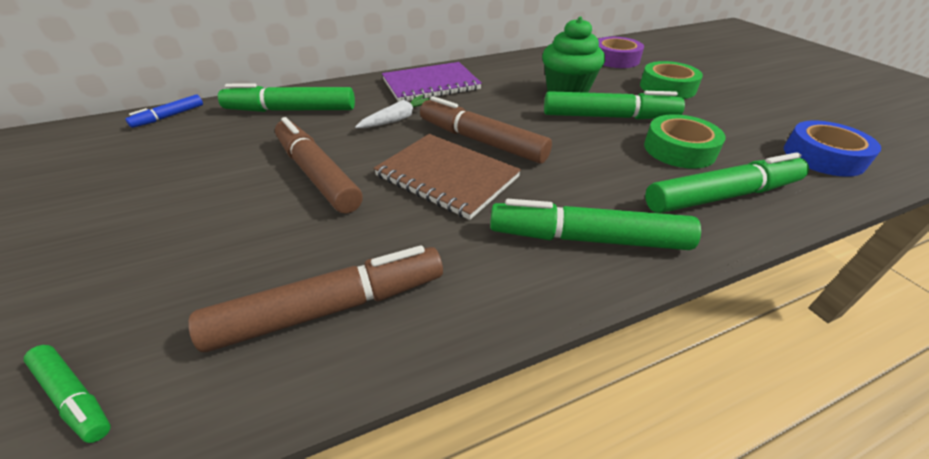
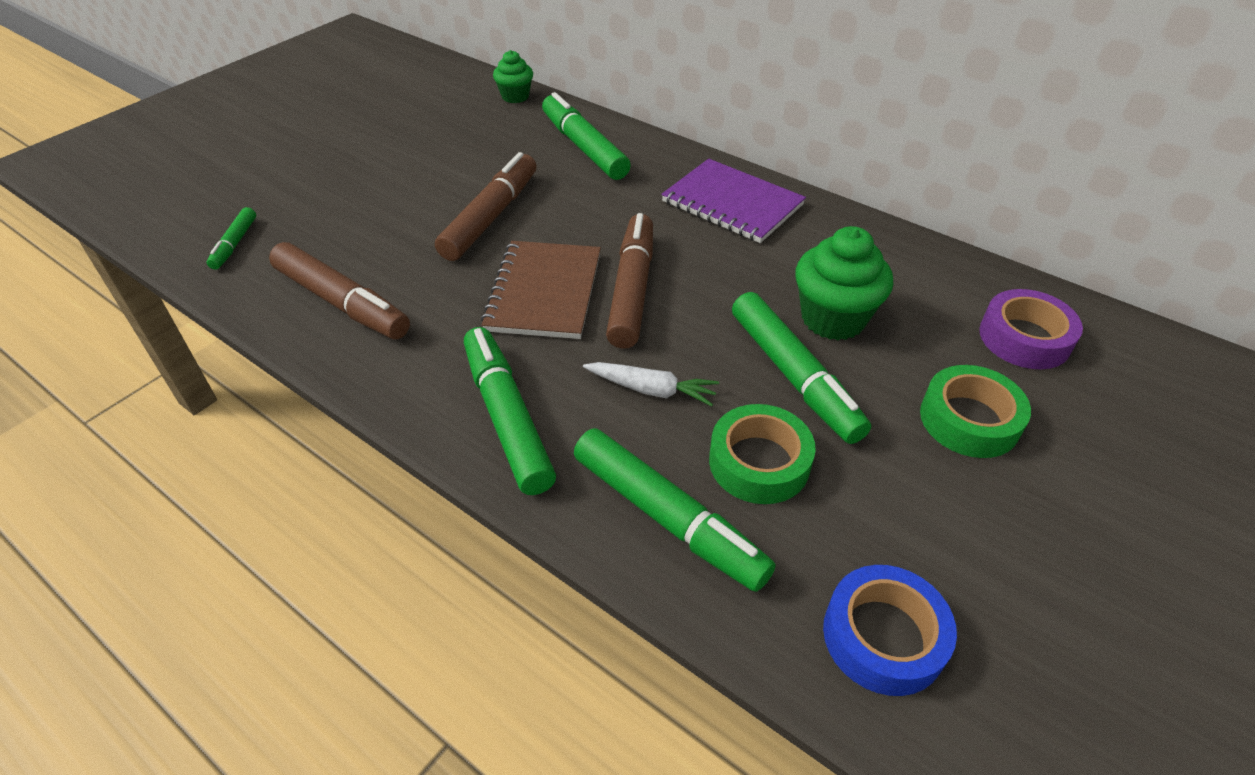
camera: 60 degrees right, 5 degrees up
(169, 116) = (515, 96): blue marker -> green cupcake
(397, 119) = (627, 216): white carrot -> white carrot (651, 390)

